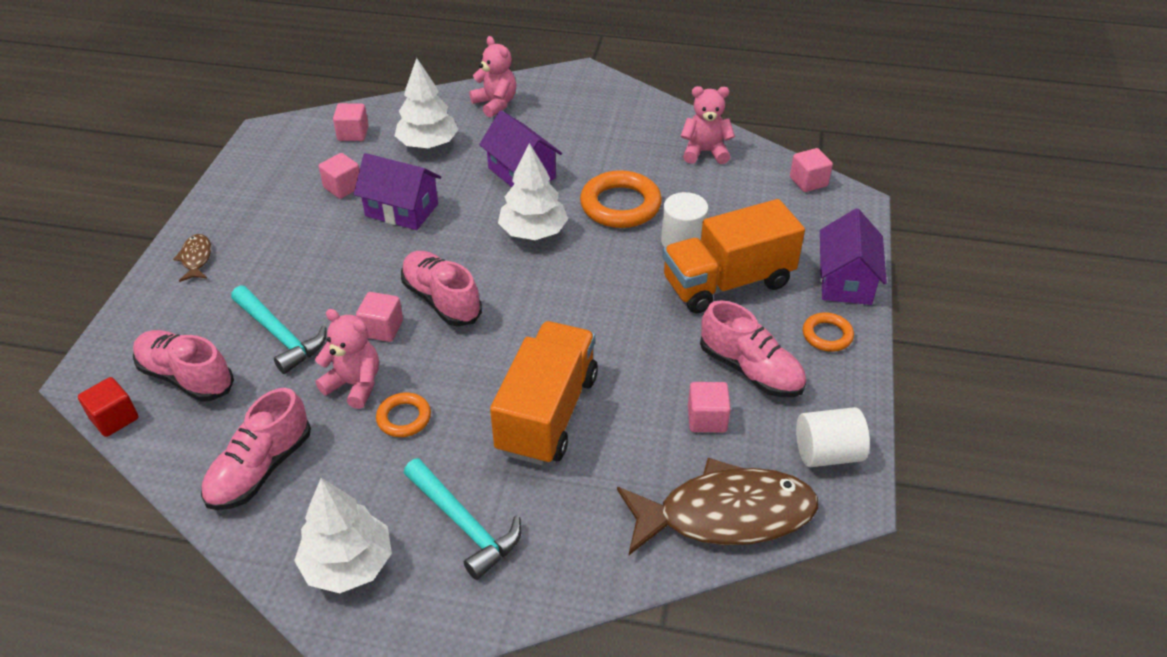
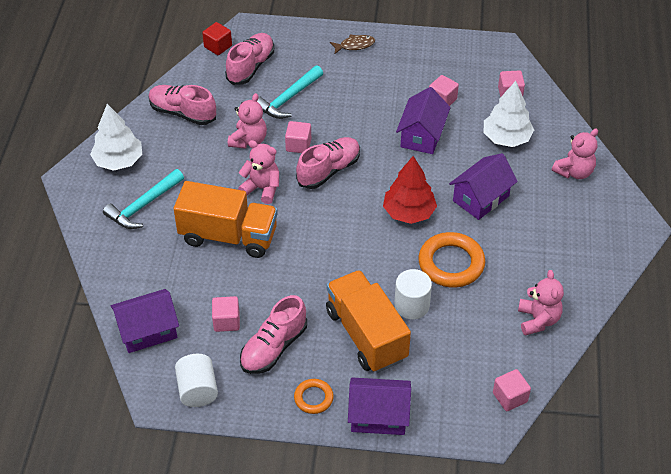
camera: 85 degrees right, 5 degrees up
(404, 418) = (222, 167): orange ring -> none
(460, 372) = (262, 188): none -> pink teddy bear
(533, 232) = (409, 212): white tree -> red tree
(725, 514) = (148, 331): brown fish -> purple house

